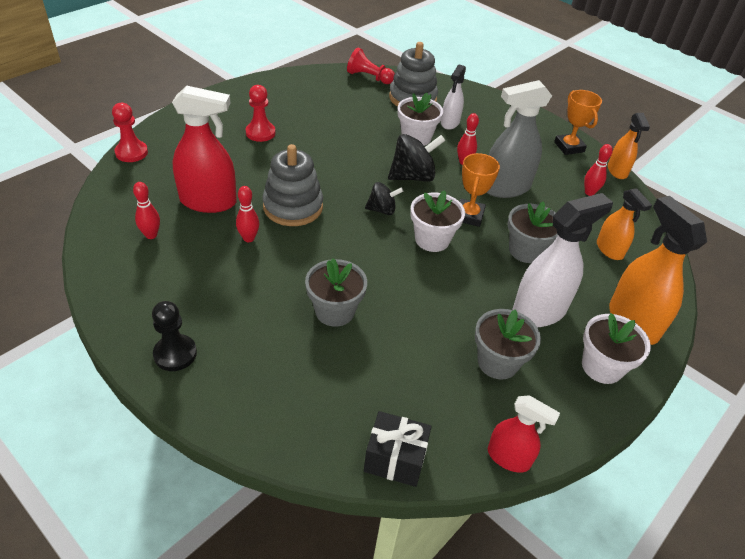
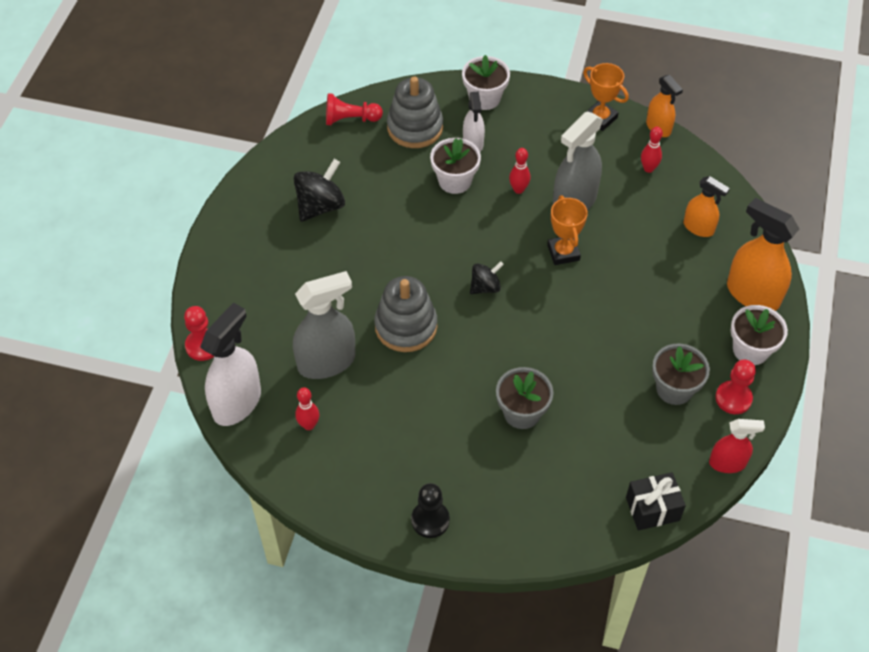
camera: 25 degrees left, 10 degrees up
(208, 202) = (327, 362): red spray bottle -> grey spray bottle
(249, 238) = (395, 381): red bowling pin -> none
(260, 133) = (304, 254): red pawn -> red pawn (733, 398)
(413, 176) = (485, 232): black spinning top -> black spinning top (320, 206)
(432, 239) = (549, 296): white flower pot -> white flower pot (484, 98)
(526, 250) = (632, 266): grey flower pot -> none
(539, 311) = (678, 323): white spray bottle -> white spray bottle (237, 402)

